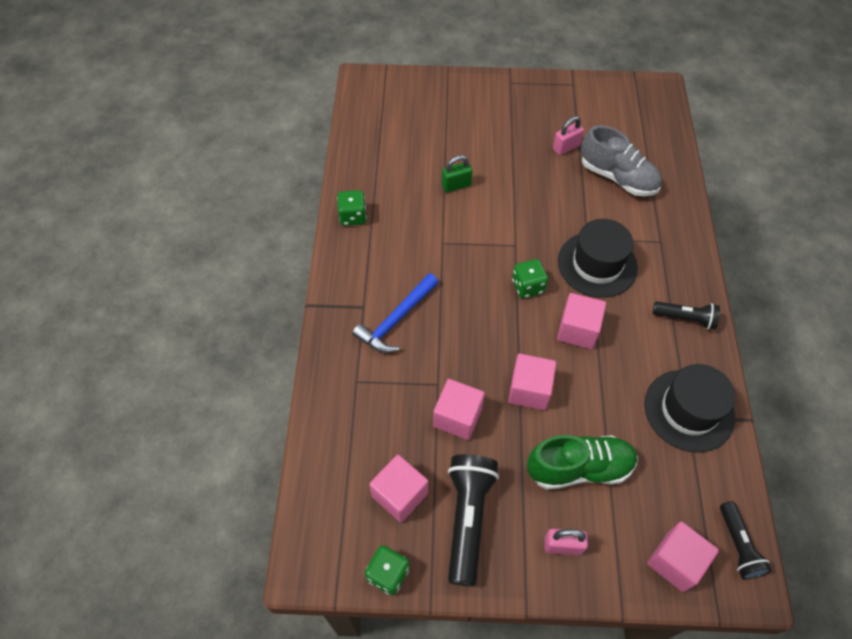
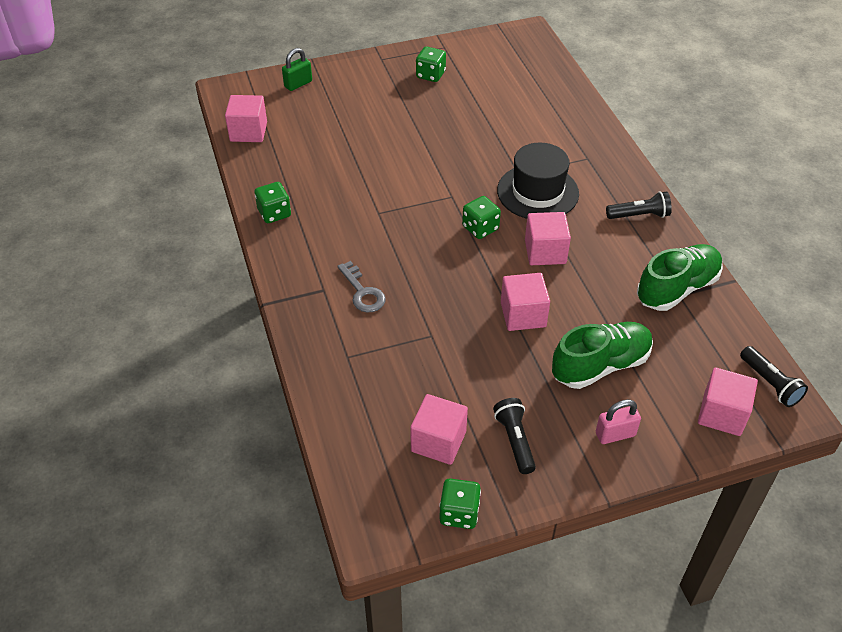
camera: 20 degrees left, 10 degrees down
(396, 320) = (362, 292): blue hammer -> grey key
(456, 185) = (368, 160): green padlock -> green padlock (298, 84)
(457, 417) = (464, 358): pink cube -> pink cube (248, 132)
(467, 518) = (514, 440): black flashlight -> black flashlight, size x0.59
(548, 111) = (430, 75): none -> green dice
(566, 147) = (462, 102): pink padlock -> none
(618, 177) = (523, 115): grey shoe -> none
(689, 410) = (677, 288): black hat -> green shoe

